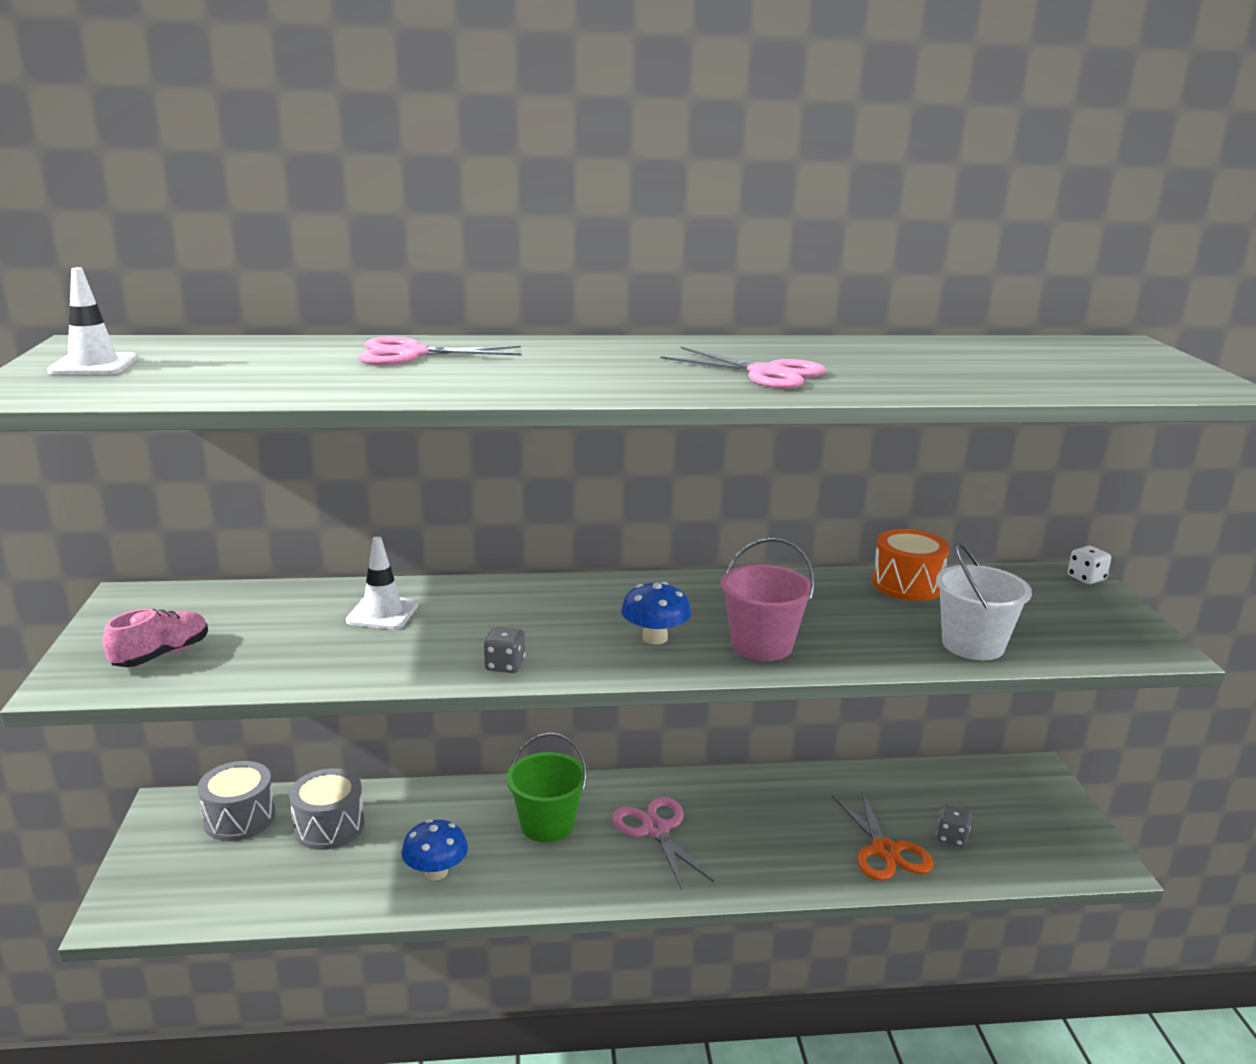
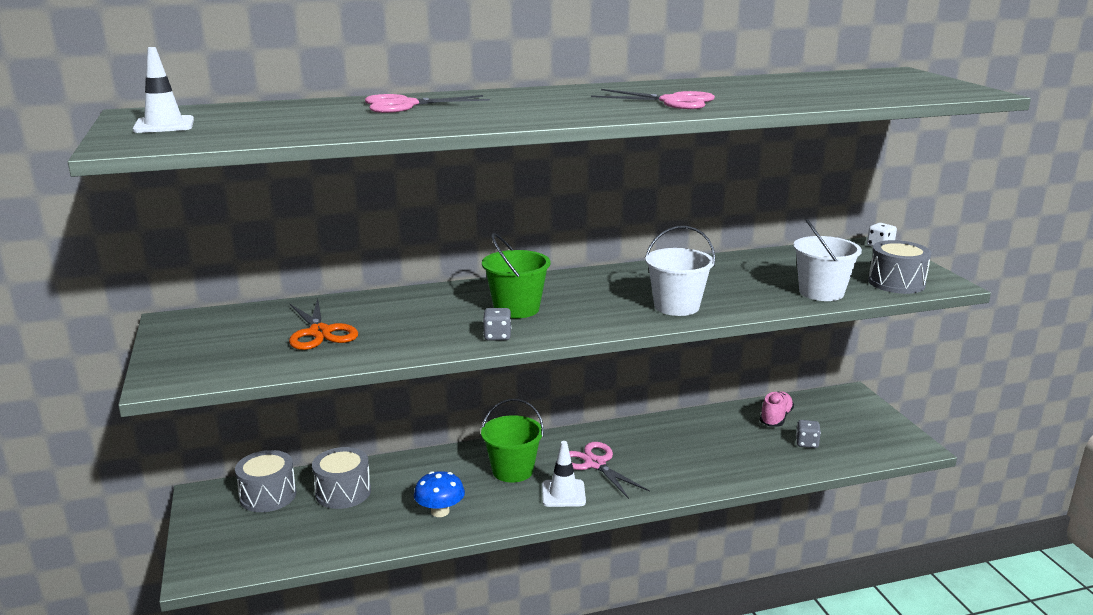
camera: 10 degrees left, 0 degrees up
(161, 655) = (226, 355): pink shoe -> pink shoe (775, 418)
(382, 613) = (385, 313): white traffic cone -> white traffic cone (563, 493)
(549, 626) = (516, 309): none -> green bucket
(655, 638) = (598, 309): blue mushroom -> none
(761, 645) = (676, 306): pink bucket -> white bucket
(885, 851) = (763, 457): orange scissors -> orange scissors (320, 332)
(907, 584) = (760, 260): orange drum -> none
(1088, 641) = (896, 283): none -> grey drum

